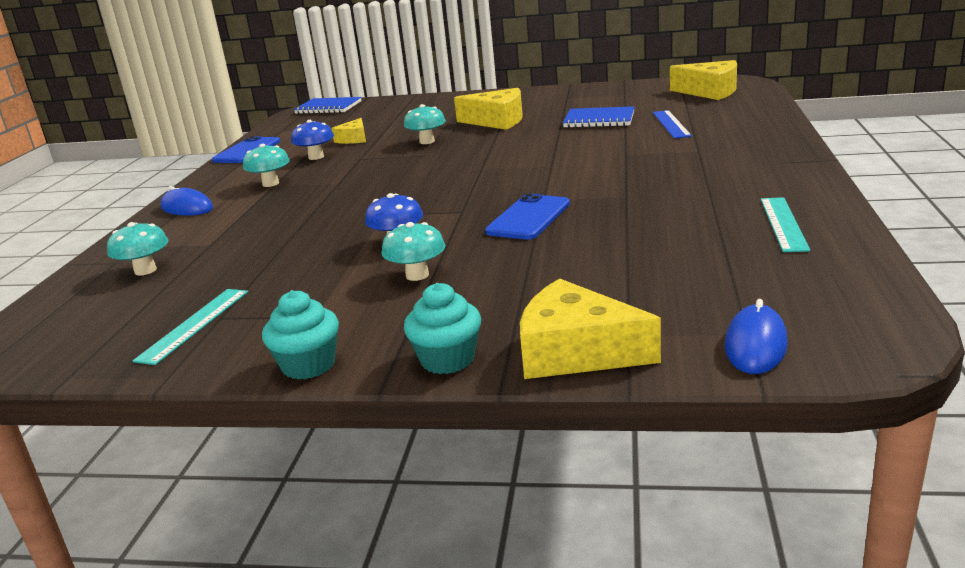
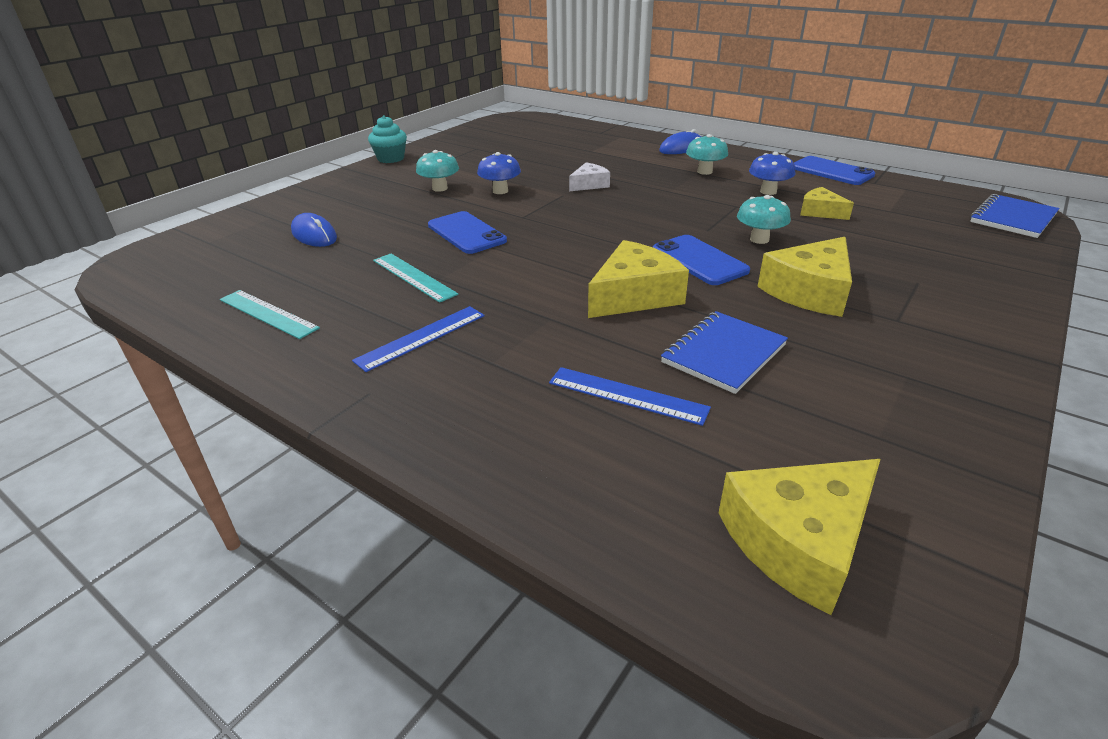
camera: 115 degrees right, 10 degrees up
(145, 270) = (573, 137): turquoise mushroom -> none
(194, 324) = (478, 144): turquoise ruler -> turquoise ruler (414, 277)
(343, 212) = (589, 184): none -> white cheese
(447, 359) = (338, 180): turquoise cupcake -> none
(484, 146) = (699, 260): none -> blue phone
(576, 352) = (285, 203): yellow cheese -> yellow cheese (634, 295)
(709, 172) = (421, 337): none -> blue ruler
(755, 345) = (197, 240): blue mouse -> blue mouse (314, 235)

